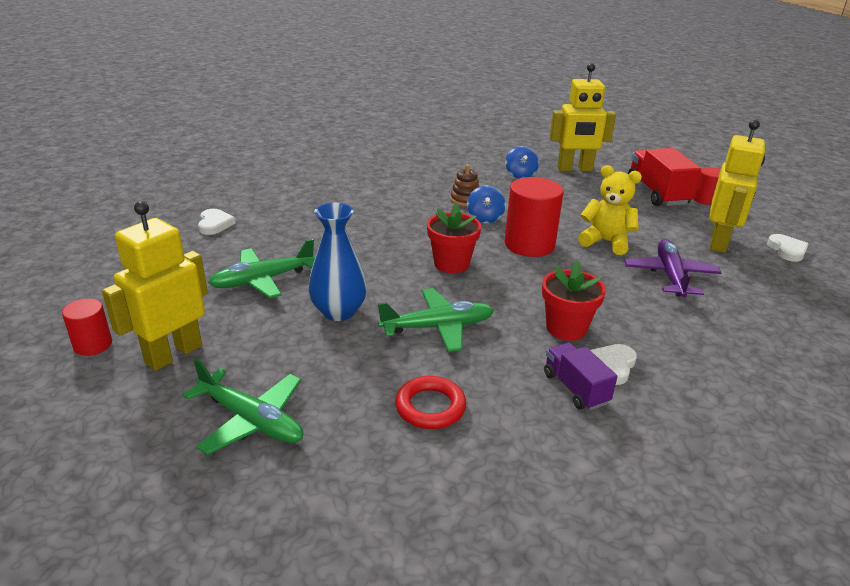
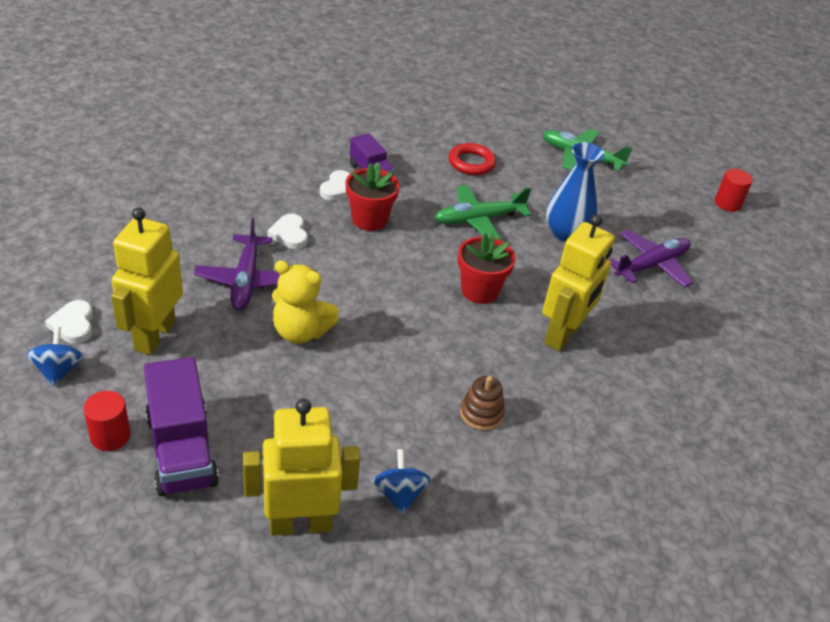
camera: 170 degrees right, 10 degrees up
(173, 354) = (665, 197): yellow robot -> yellow robot (563, 334)
(214, 224) = (761, 344): white heart -> white heart (289, 234)
(263, 280) = (651, 265): green plane -> purple plane
(485, 218) = (450, 372): blue spinning top -> blue spinning top (59, 370)
(529, 245) = (395, 323): red cylinder -> none
(657, 193) = (181, 450): red truck -> purple truck

